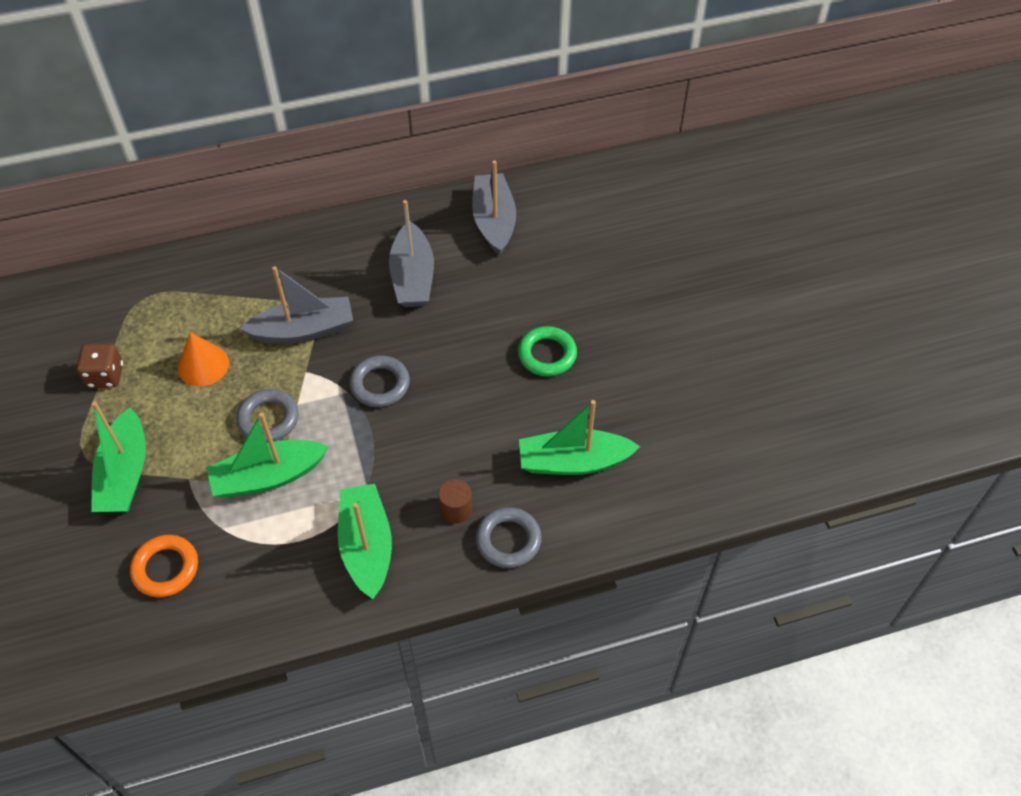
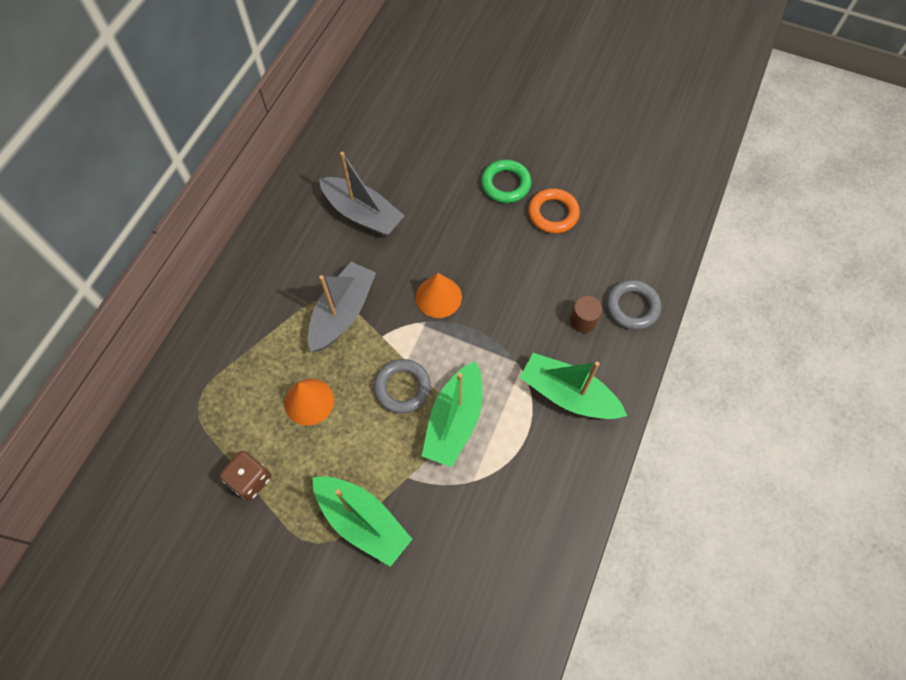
camera: 50 degrees left, 10 degrees up
(166, 568) = (476, 543): orange ring -> orange ring (553, 213)
(380, 384) = (438, 297): grey ring -> orange cone
(494, 221) = (362, 134): grey boat -> none
(573, 462) = (603, 229): green boat -> none

